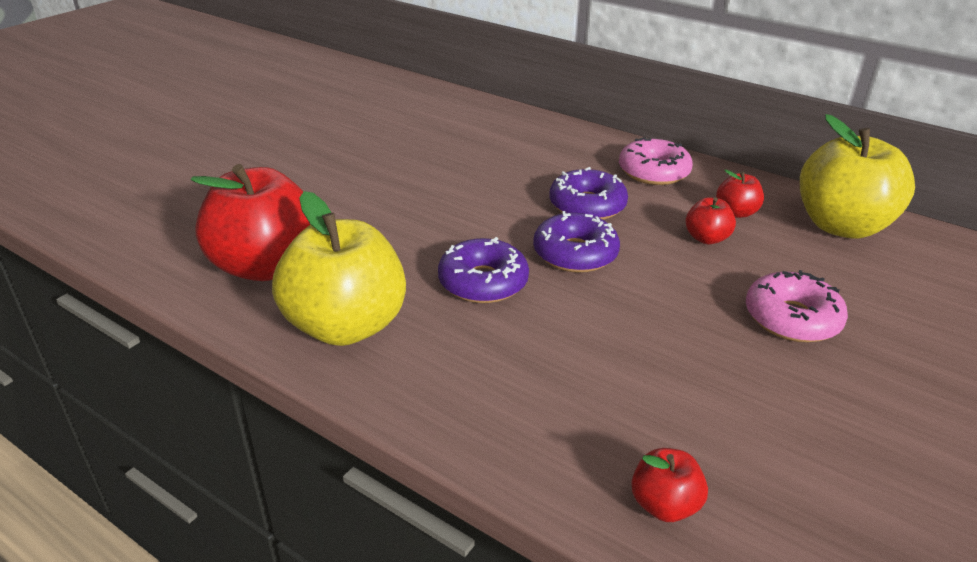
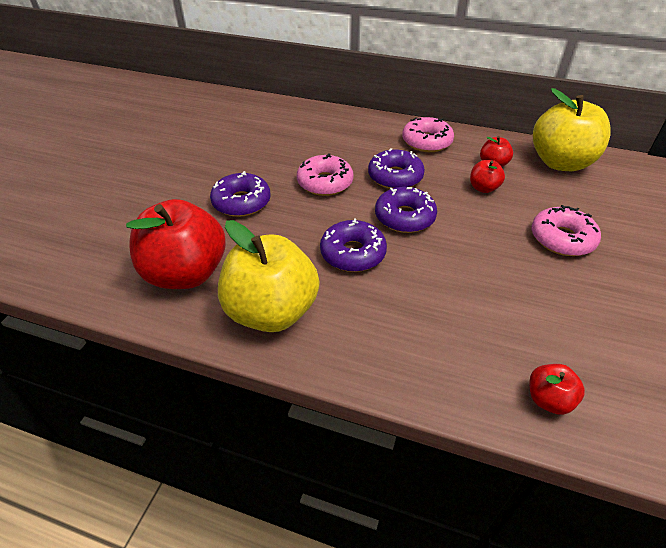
camera: 15 degrees left, 10 degrees up
(371, 202) = (241, 202): none -> purple donut
(489, 197) = (325, 182): none -> pink donut

